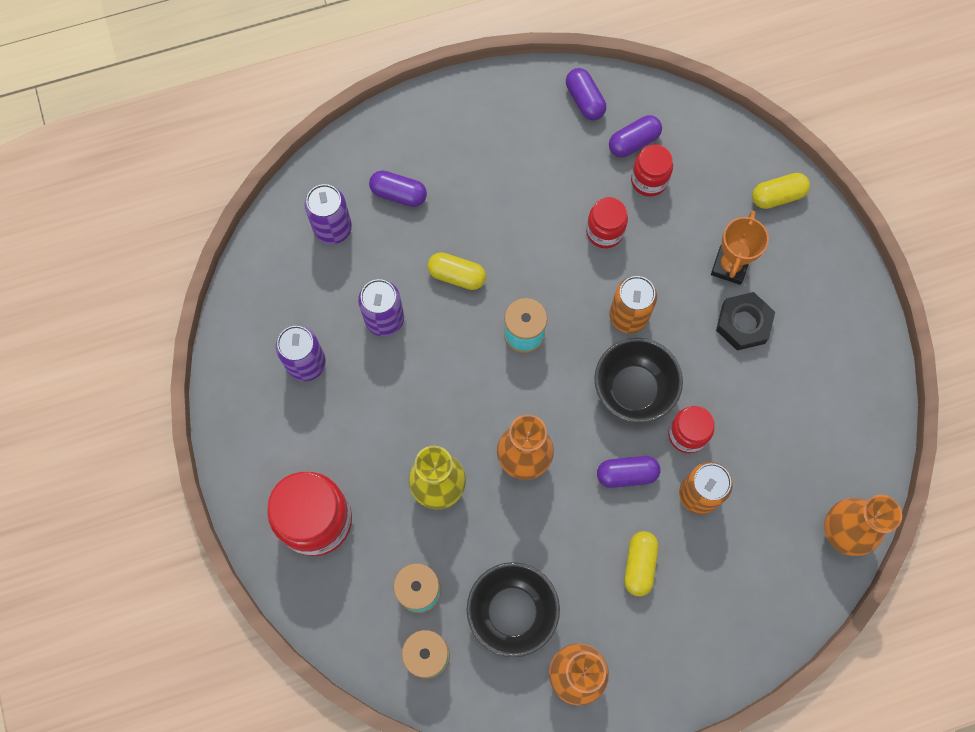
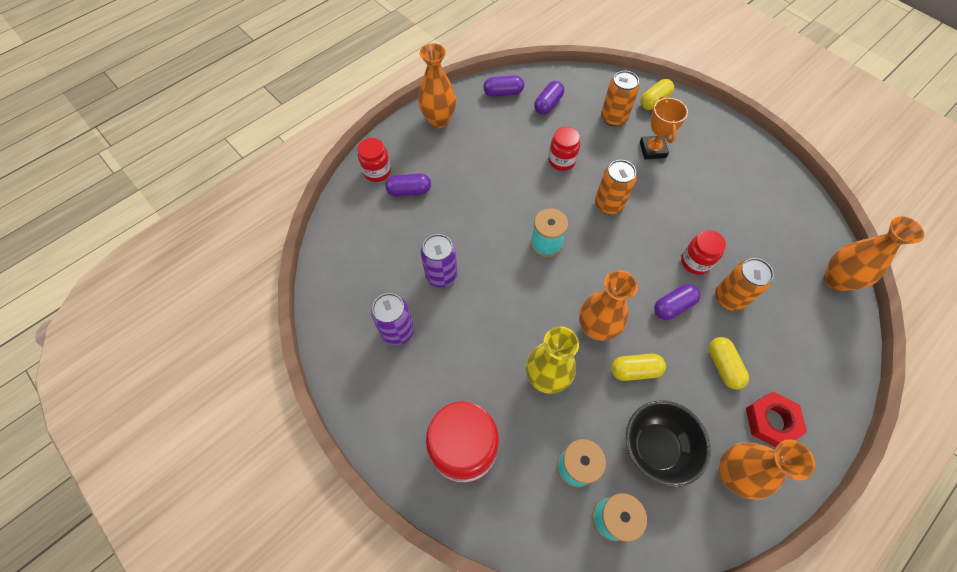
camera: 25 degrees left, 10 degrees down
(333, 228) = (372, 230): purple can -> none
(457, 275) = (478, 226): yellow capsule -> yellow capsule (635, 370)
(481, 108) = (439, 120): none -> orange vase
(584, 100) = (503, 93): purple capsule -> purple capsule turned 45 degrees counterclockwise
(633, 390) = (641, 249): black bowl -> none
(649, 180) = (571, 121): red jar -> red jar (377, 172)
(653, 644) = (771, 421): none -> red nut
(708, 198) = (613, 118): none -> orange can
(743, 323) = (683, 179): black nut -> none

